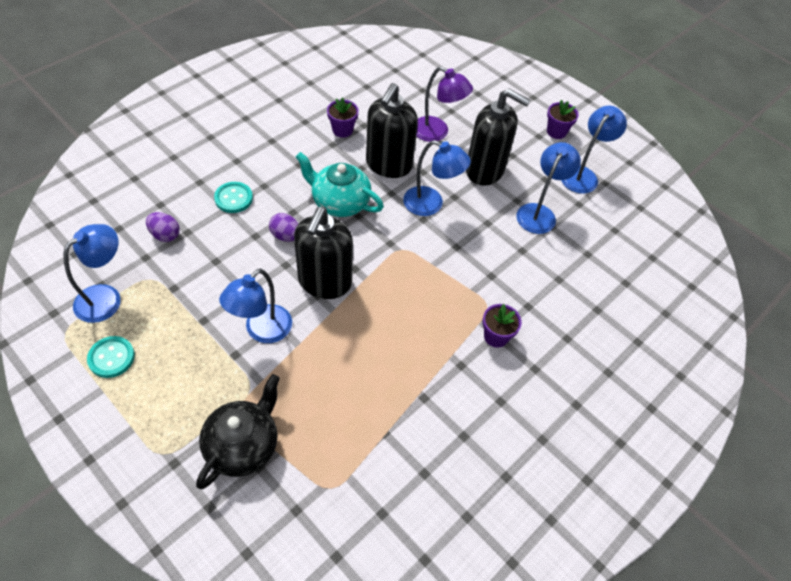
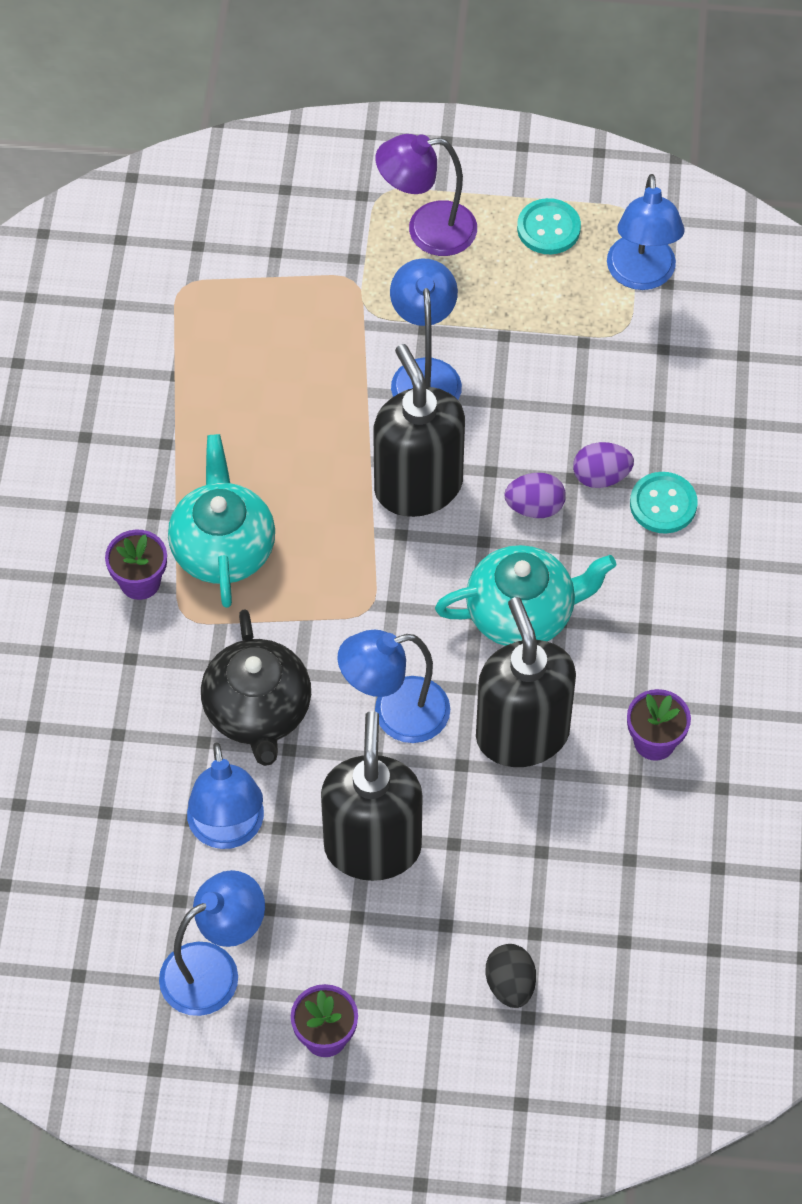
camera: 145 degrees right, 5 degrees up
(165, 235) = (678, 391): purple egg -> purple egg (601, 476)
(243, 445) = (312, 257): black teapot -> black teapot (258, 711)
(437, 133) = (512, 861): purple lamp -> purple lamp (427, 230)
(442, 323) = (223, 547): none -> turquoise teapot
(475, 104) = (510, 985): none -> black egg
(485, 170) = (372, 846): black soap dispenser -> black soap dispenser turned 105 degrees clockwise
(583, 175) = (214, 970): blue lamp -> blue lamp turned 120 degrees counterclockwise

